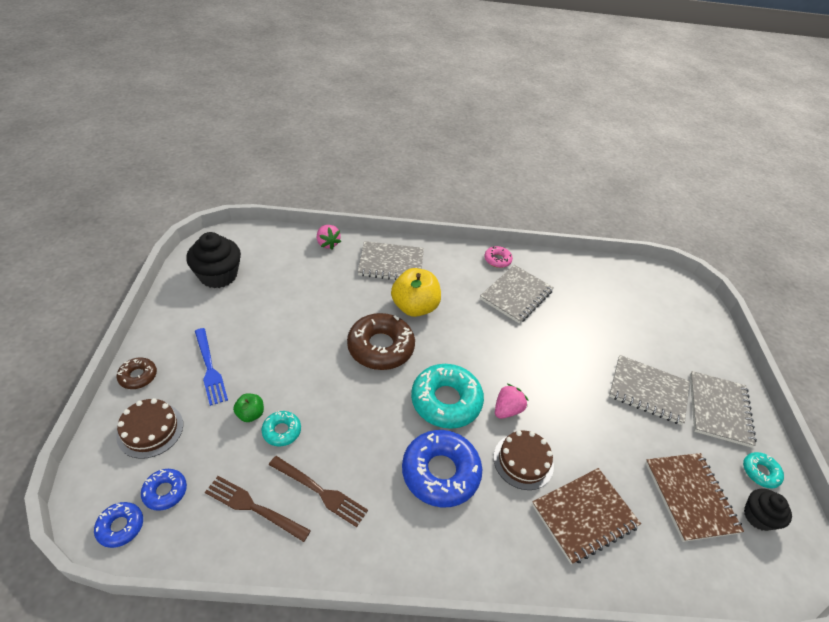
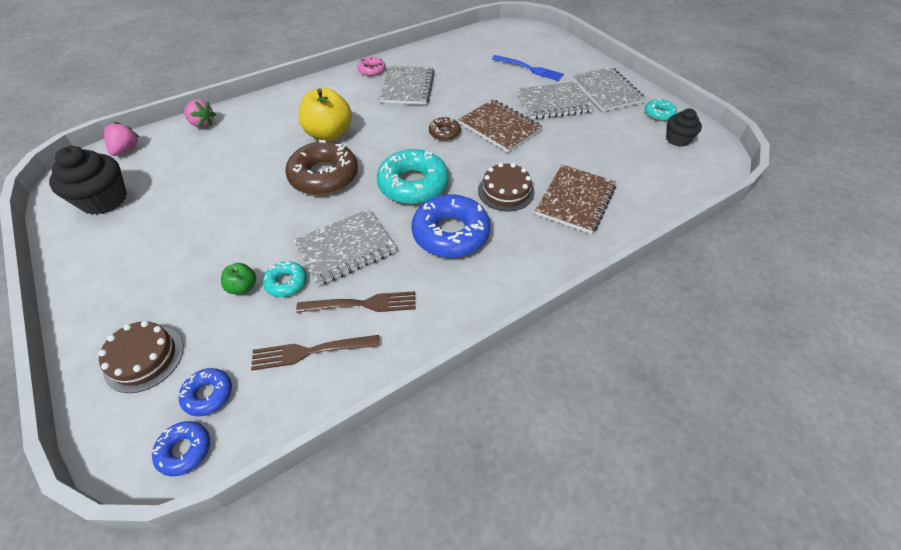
camera: 30 degrees left, 5 degrees up
(138, 376) = (86, 324): brown donut -> brown donut (444, 133)
(210, 368) = (165, 276): blue fork -> blue fork (529, 68)
(391, 263) = (279, 112): grey notebook -> grey notebook (345, 248)
(507, 409) = (466, 165): pink strawberry -> pink strawberry (126, 149)
(690, 497) = (631, 151): brown notebook -> brown notebook (499, 127)

